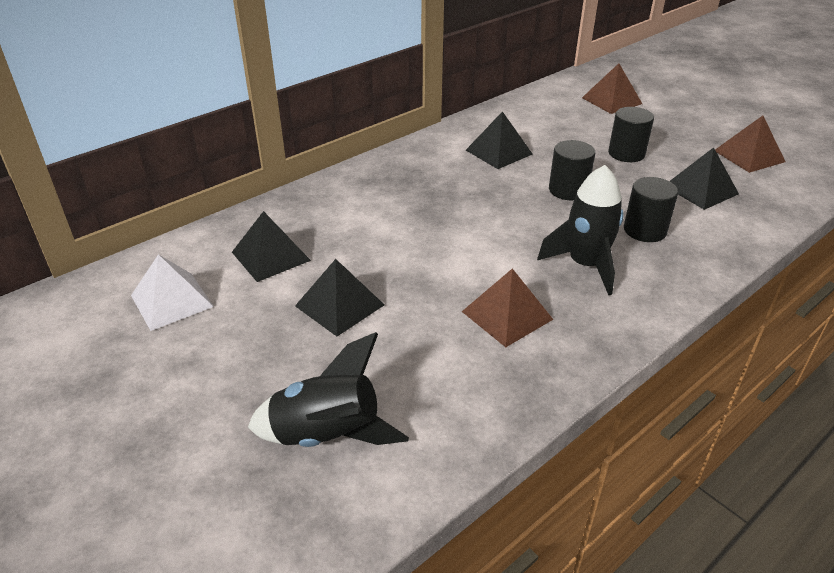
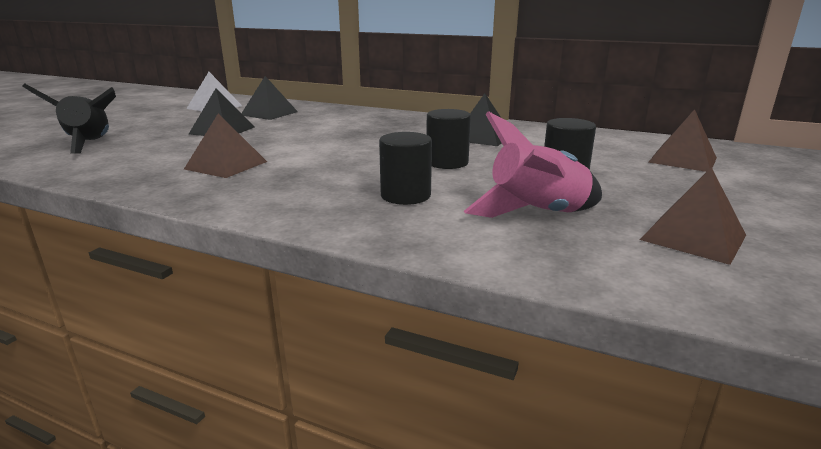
camera: 65 degrees right, 15 degrees down
(585, 265) = (317, 180): black rocket -> none
(700, 190) = (537, 214): black pyramid -> pink rocket

